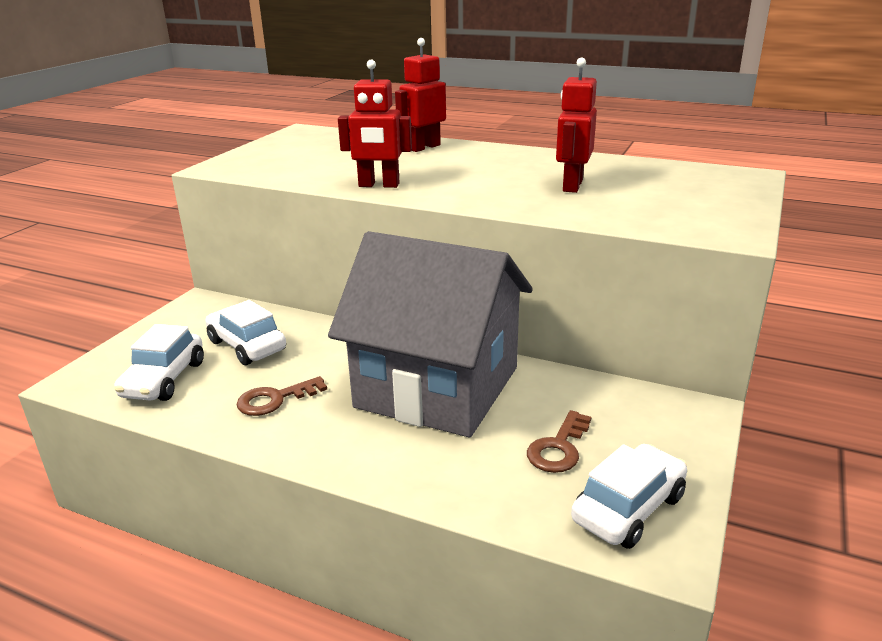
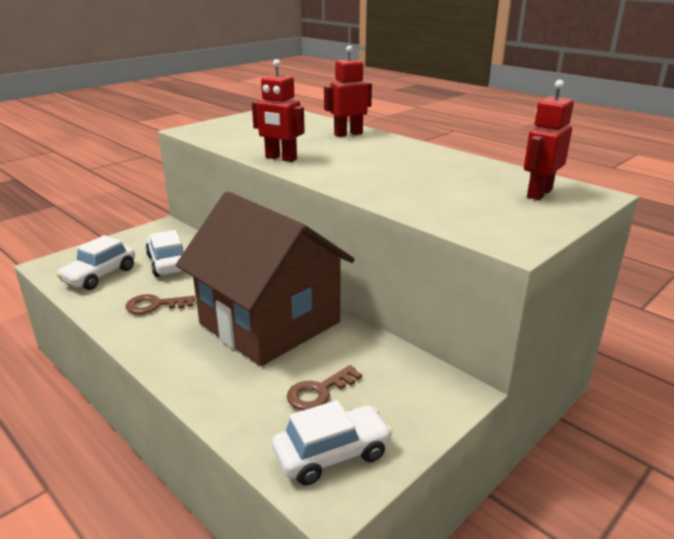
camera: 20 degrees right, 0 degrees up
(437, 387) = (269, 323): grey house -> brown house
(572, 186) = (426, 181): red robot -> red robot (539, 193)

